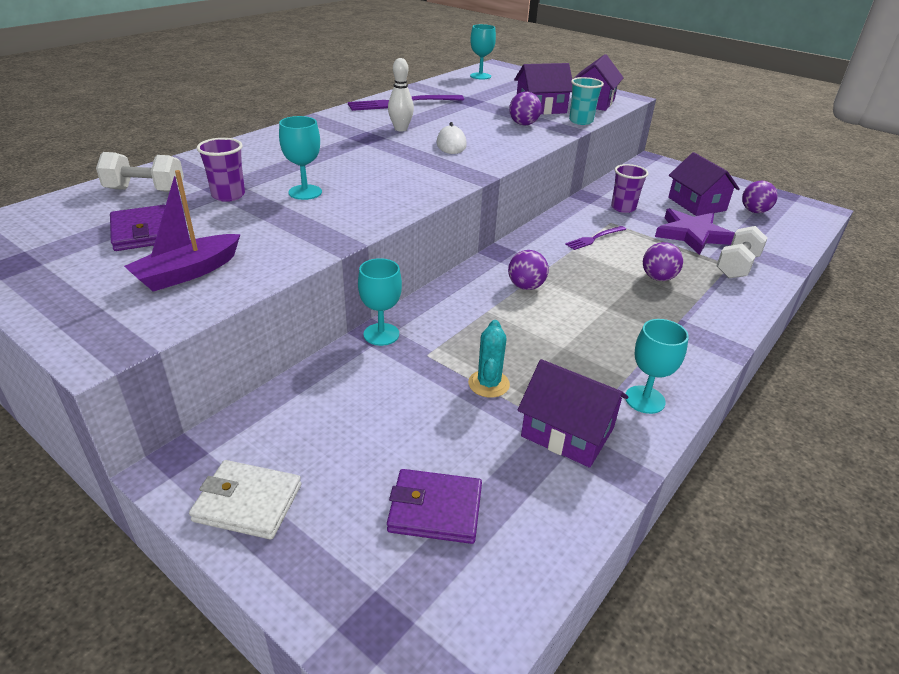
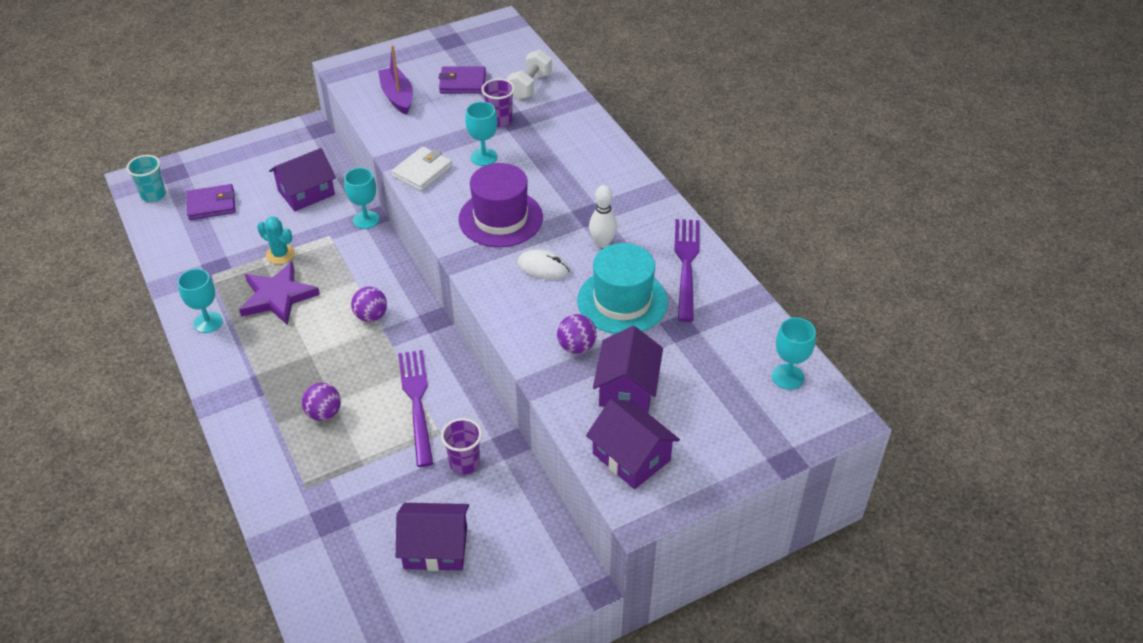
camera: 115 degrees right, 10 degrees up
(248, 503) = (269, 147): white wallet -> white wallet (422, 171)
(401, 169) = (500, 218): none -> purple hat
(435, 509) = (212, 205): purple wallet -> purple wallet turned 45 degrees clockwise
(461, 117) = (622, 301): none -> turquoise hat
(567, 432) = (215, 273): purple house -> purple house (306, 192)
(581, 121) = (565, 407): turquoise cup -> turquoise cup (153, 195)
(594, 238) = (416, 401): purple fork -> purple fork, size x1.81
(692, 235) = (375, 493): purple star -> purple star (278, 296)
(737, 266) = (299, 491): white dumbbell -> none
(754, 211) = (385, 601): purple ball -> none

